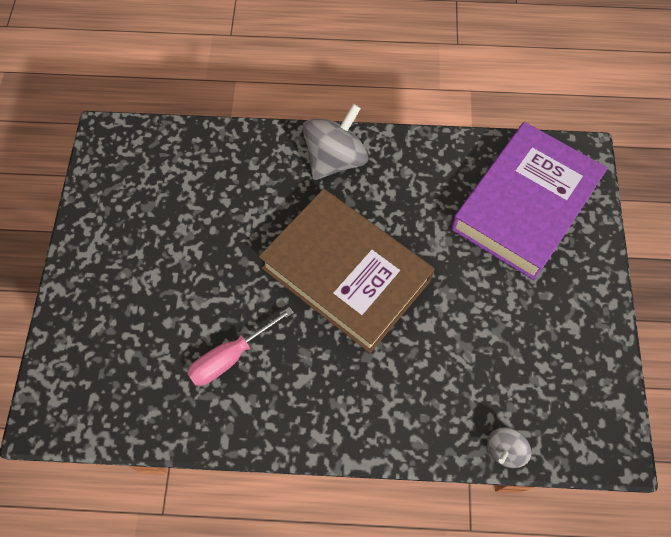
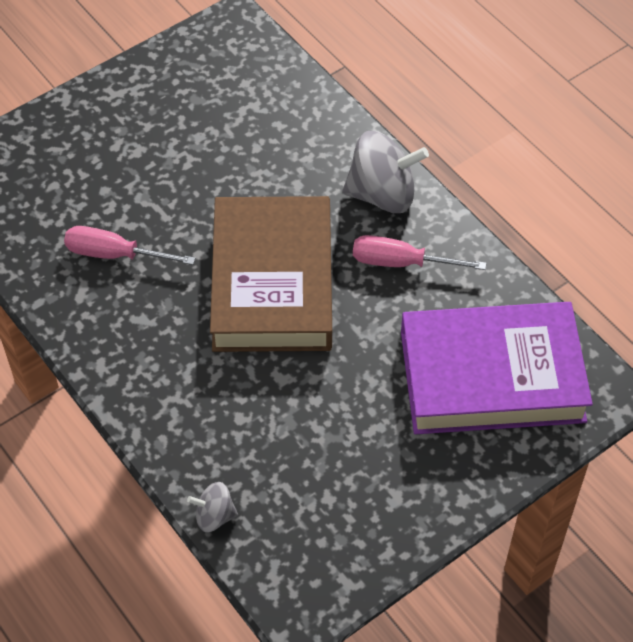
camera: 50 degrees right, 10 degrees down
(397, 189) = (401, 262): none -> pink screwdriver

